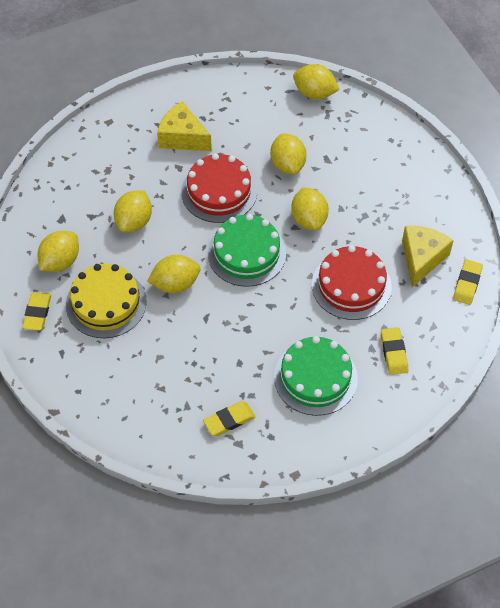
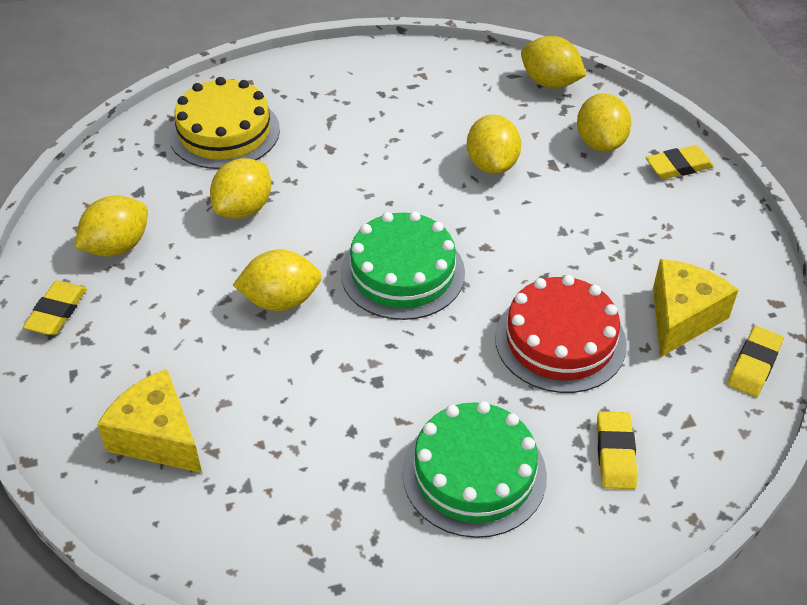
camera: 10 degrees right, 10 degrees down
(106, 303) = (165, 312): yellow cake -> yellow cake (224, 132)
(182, 137) = (345, 113): yellow cheese -> yellow cheese (157, 437)
(219, 192) = (381, 186): red cake -> none
(229, 420) = (311, 521): yellow eraser -> yellow eraser (678, 166)
(309, 219) = (510, 239): yellow lemon -> yellow lemon (600, 143)

